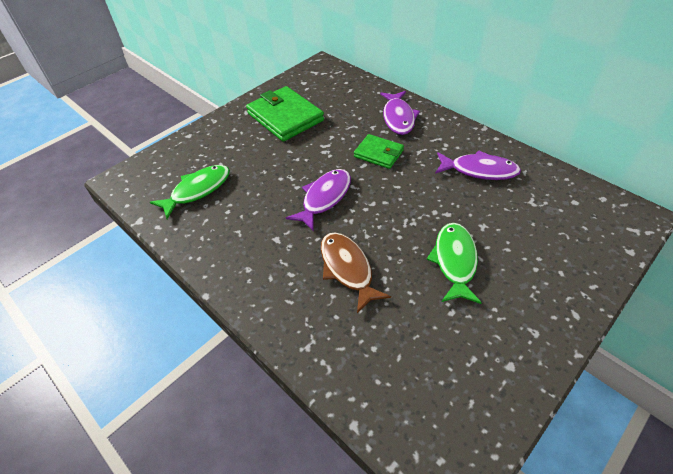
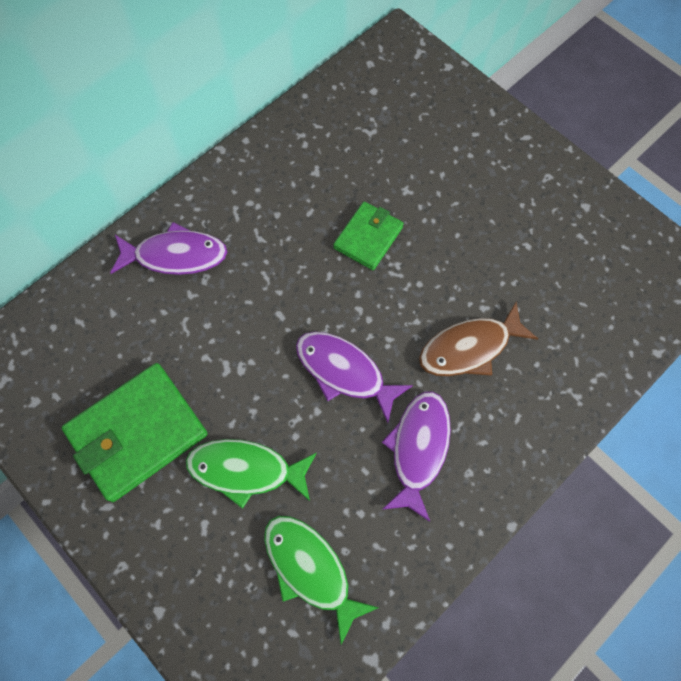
camera: 90 degrees left, 20 degrees up
(378, 153) = (257, 292): green wallet -> green wallet (368, 237)
(454, 261) = (459, 230): green fish -> green fish (246, 470)
(479, 170) = (309, 173): purple fish -> purple fish (418, 448)

